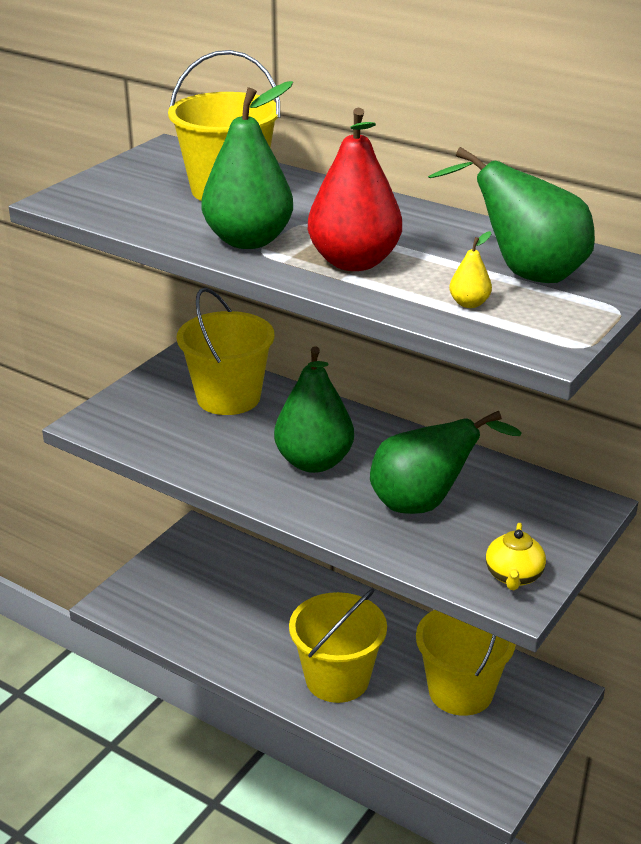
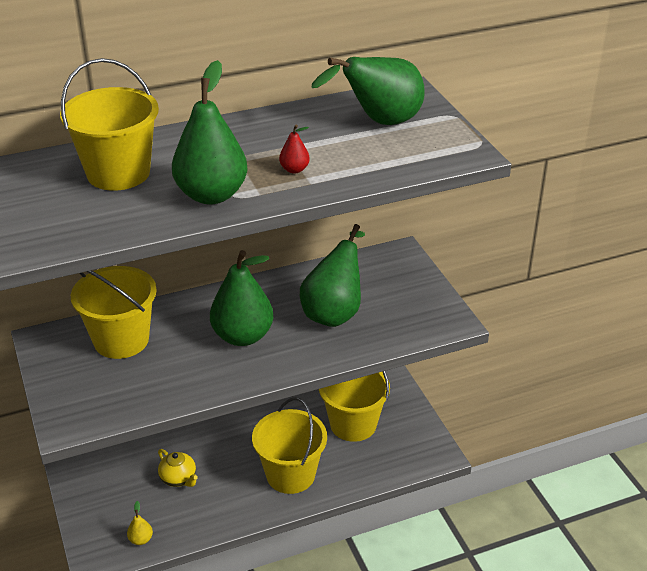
camera: 55 degrees left, 5 degrees up
(354, 262) = (294, 169): red pear -> red pear, size x0.42
(469, 303) = (394, 155): yellow pear -> yellow pear (141, 539)
(513, 576) = (433, 313): yellow teapot -> yellow teapot (179, 479)

